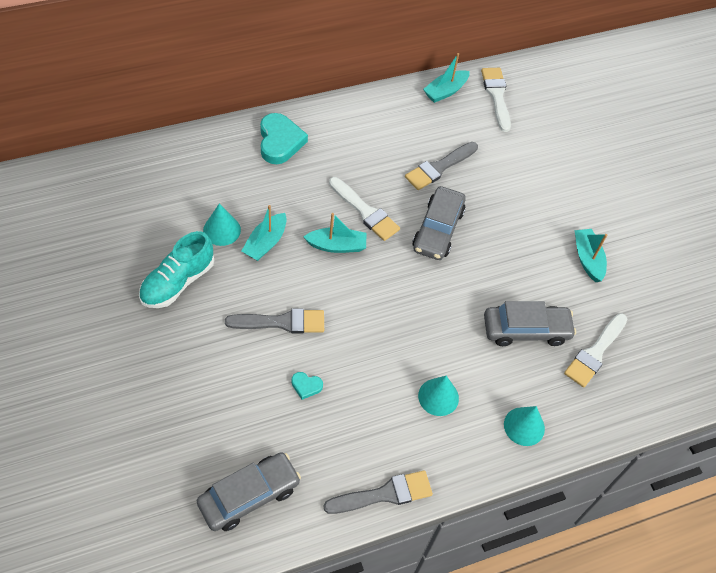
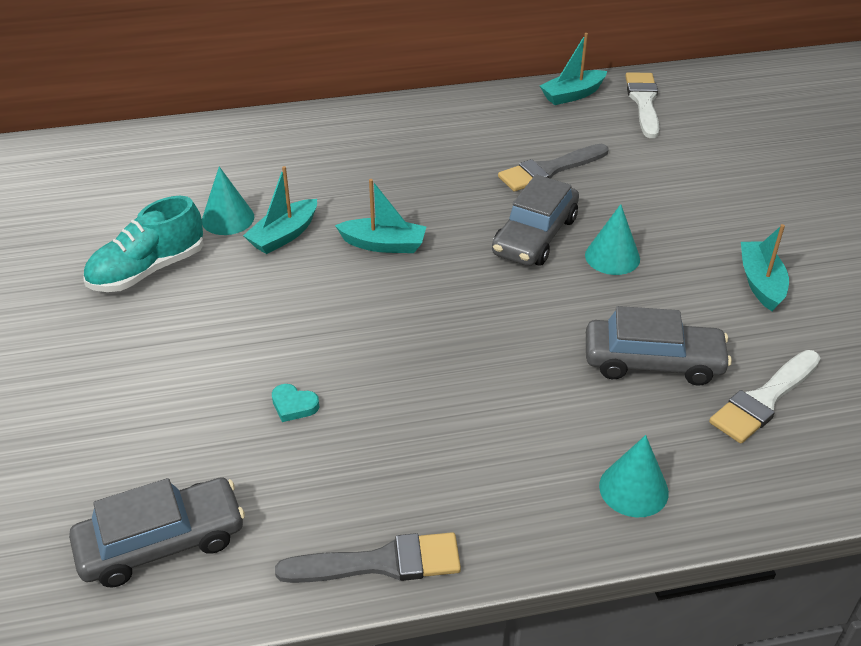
camera: 15 degrees right, 15 degrees down
(280, 141) = (335, 134): turquoise heart -> none
(281, 322) = (280, 325): grey brush -> none
(365, 211) = (434, 210): white brush -> none
(438, 397) = (497, 436): turquoise cone -> turquoise cone (612, 257)

